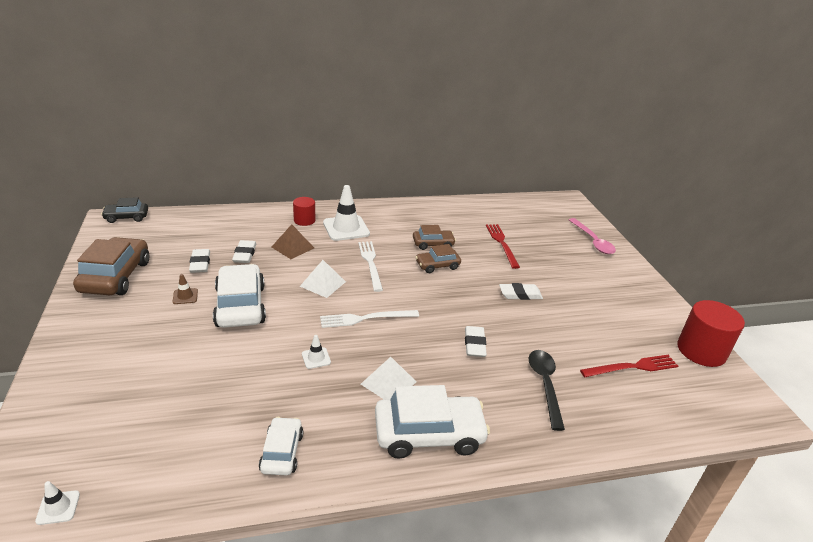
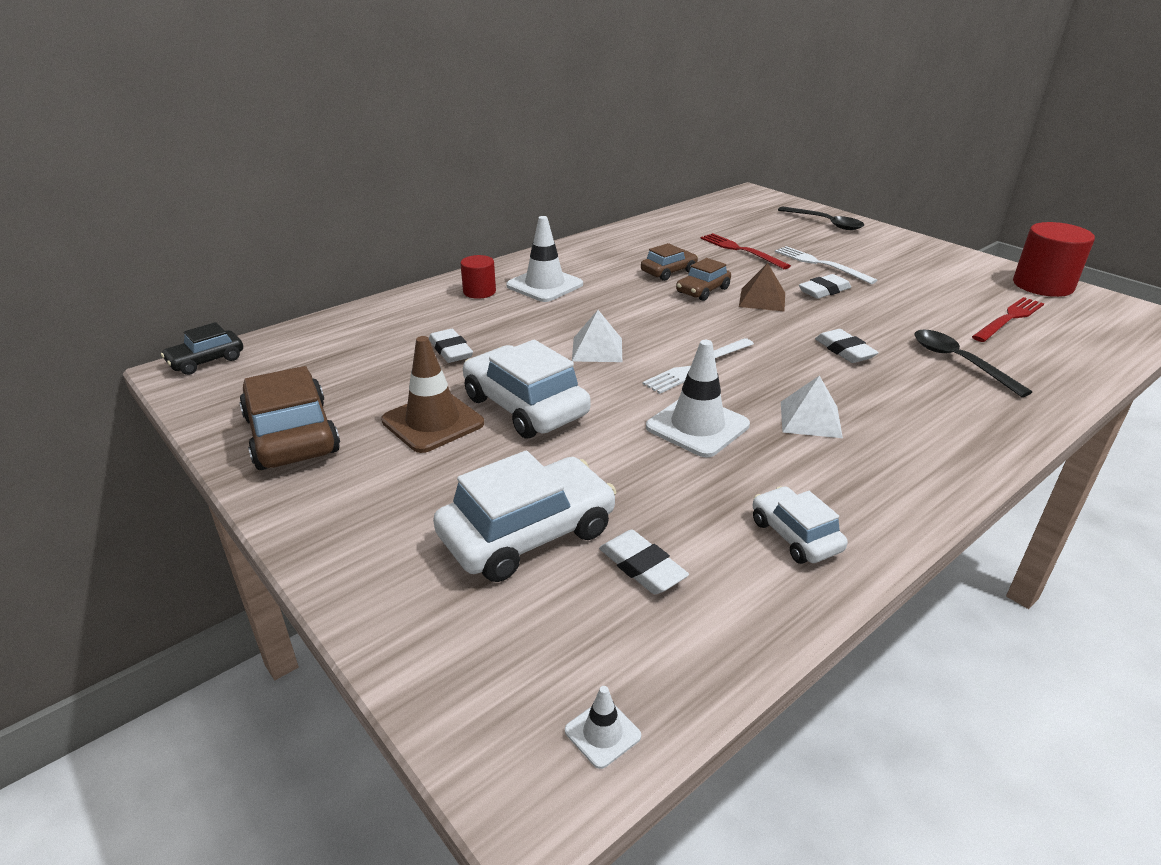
camera: 25 degrees left, 0 degrees up
(185, 296) = (433, 422): brown traffic cone -> brown traffic cone, size x2.14
(200, 263) = (401, 379): white eraser -> white eraser (642, 567)
(293, 247) = (504, 324): brown pyramid -> brown pyramid (762, 299)
(316, 358) = (697, 426): white traffic cone -> white traffic cone, size x2.14
(370, 263) = (625, 311): white fork -> white fork (820, 264)
(429, 434) = (918, 450): white car -> white car (527, 534)
(593, 241) = (825, 223): pink spoon -> black spoon

